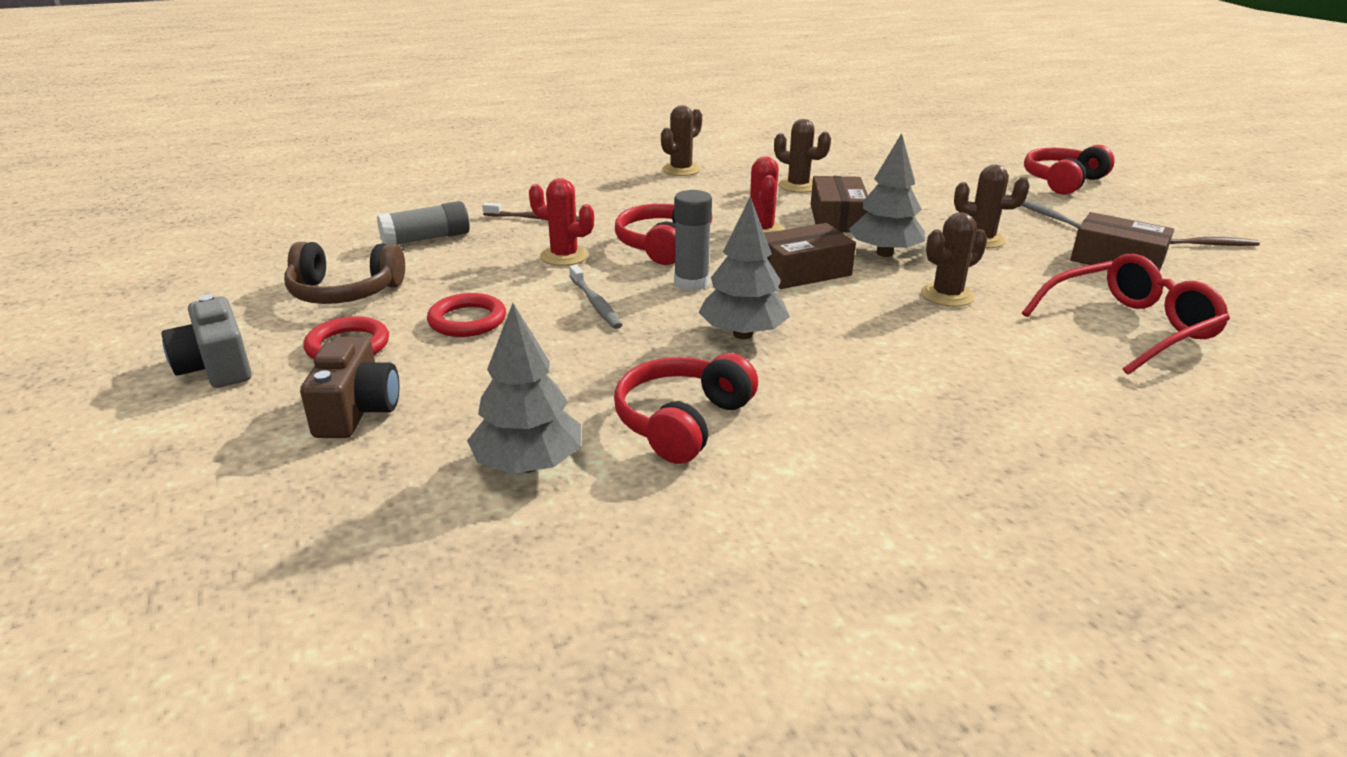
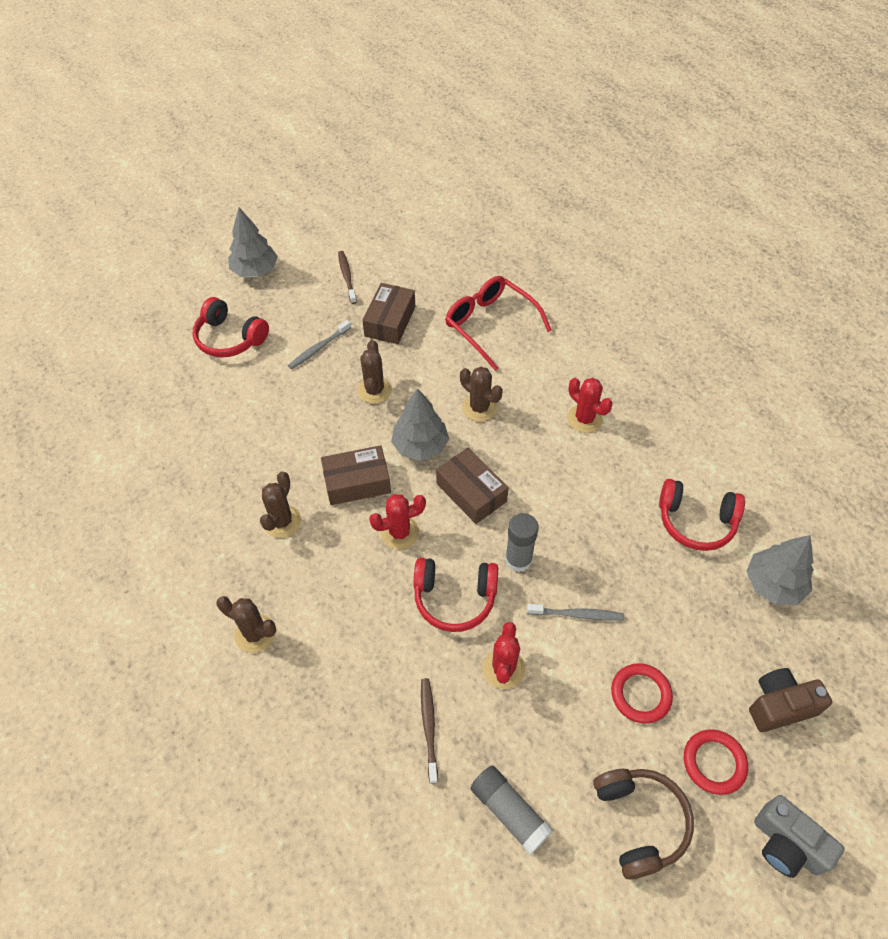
camera: 105 degrees left, 25 degrees up
(216, 367) = (786, 844): grey camera -> grey camera turned 90 degrees clockwise
(595, 303) = (577, 614): grey toothbrush -> grey toothbrush turned 45 degrees clockwise
(742, 334) = (582, 512): grey tree -> grey tree (255, 270)
(918, 369) = (584, 419): none -> red cactus

